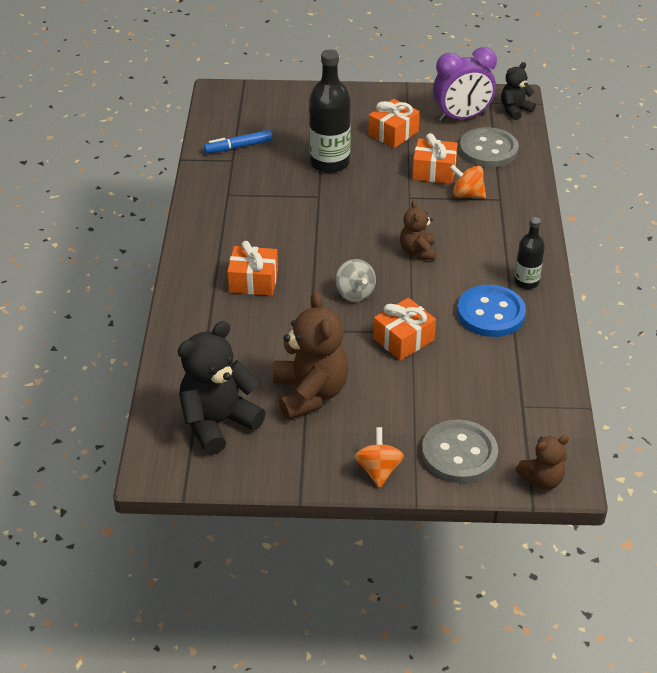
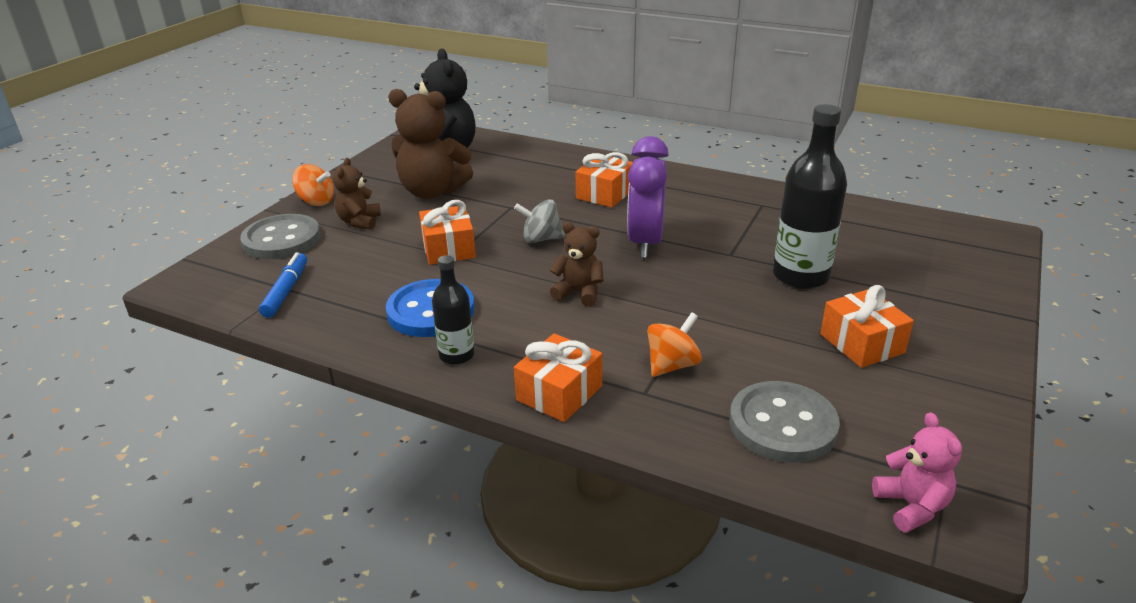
camera: 115 degrees right, 10 degrees down
(238, 147) = (859, 225): blue marker -> blue marker (286, 291)
(434, 171) = (745, 352): orange gift -> orange gift (559, 393)
(461, 117) = (895, 427): purple clock -> purple clock (645, 243)
(515, 110) = (911, 506): black teddy bear -> pink teddy bear
(542, 480) = (198, 271): brown teddy bear -> brown teddy bear (359, 222)

